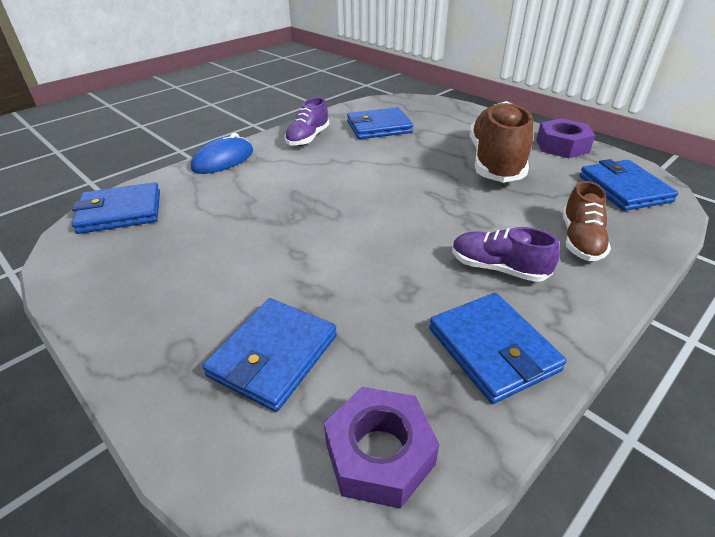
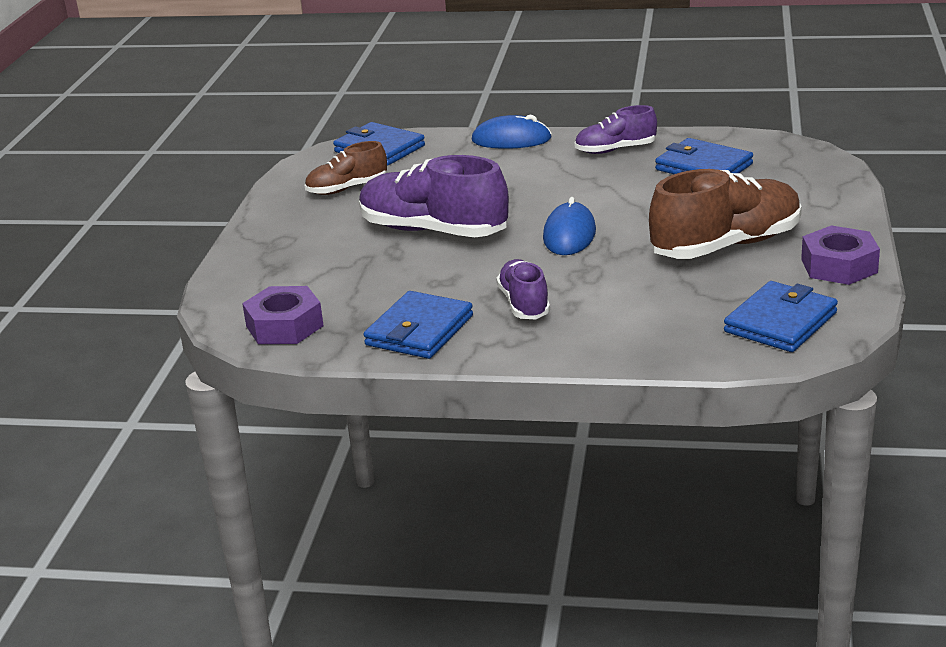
camera: 55 degrees right, 10 degrees down
(274, 355) = (316, 267): blue wallet -> none
(308, 253) = (433, 231): none -> purple shoe
(404, 201) = (569, 234): none -> blue mouse
(580, 240) = (628, 325): brown shoe -> brown shoe (347, 189)

